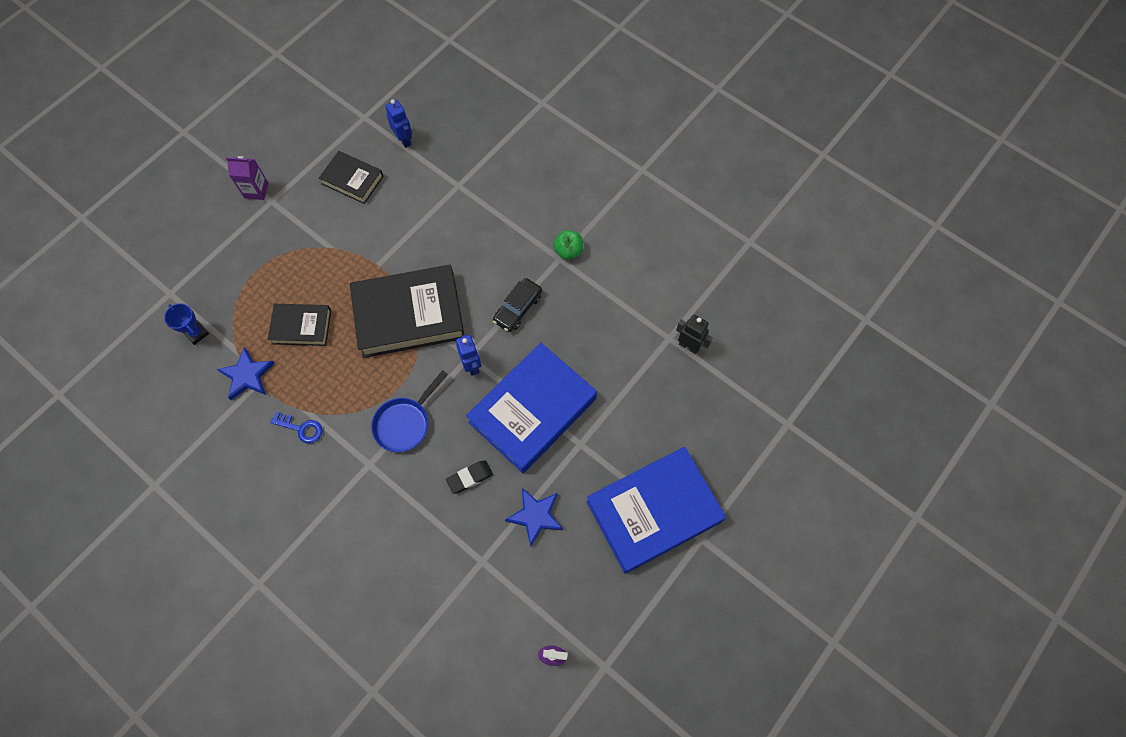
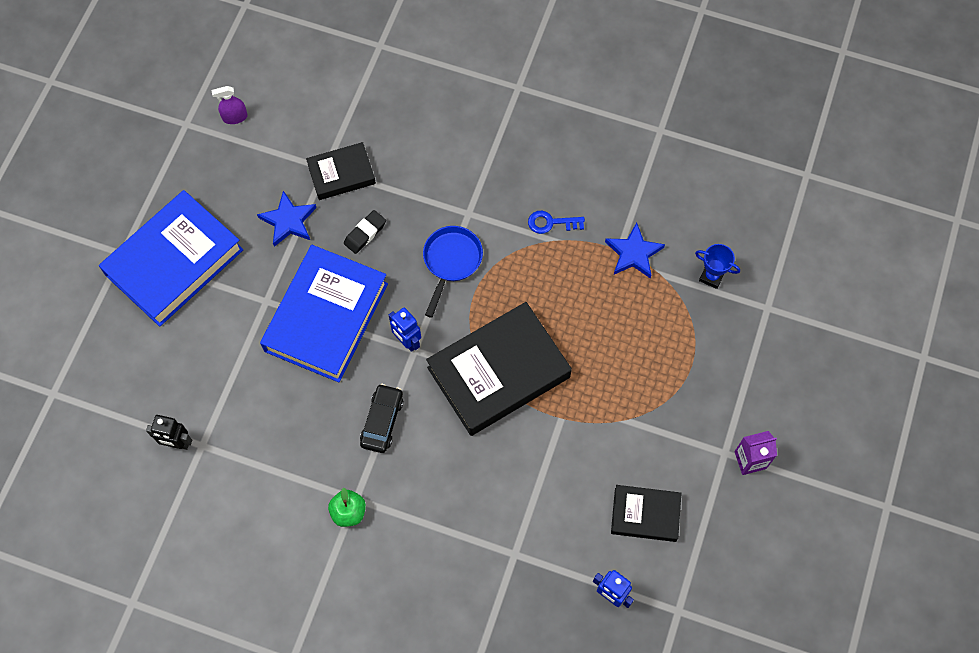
camera: 160 degrees right, 0 degrees up
(301, 327) = (607, 320): black book -> black book (341, 174)

